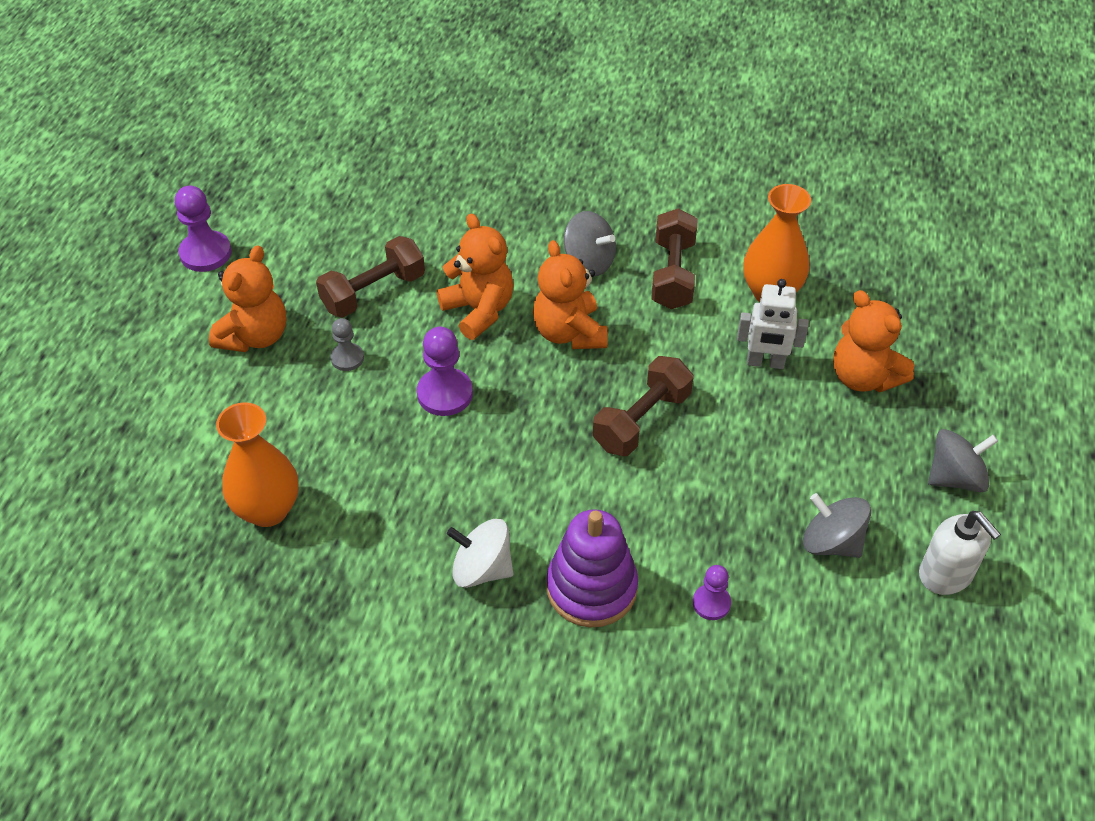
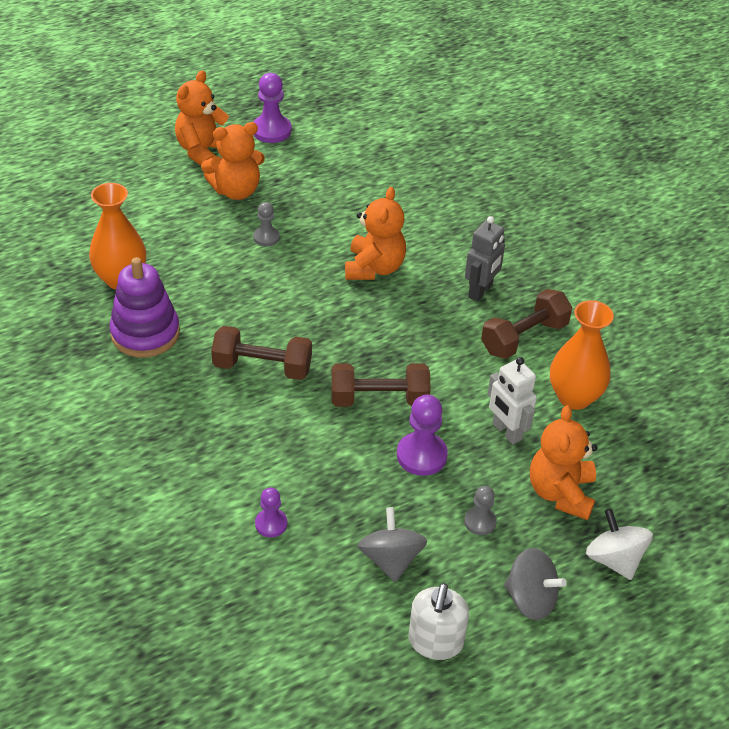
camera: 45 degrees right, 5 degrees down
(373, 292) = (330, 214): brown dumbbell -> brown dumbbell (262, 367)
(445, 394) = (290, 296): purple pawn -> purple pawn (421, 455)
(482, 569) = (179, 397): white spinning top -> white spinning top (614, 559)
(569, 333) = (408, 320): orange teddy bear -> orange teddy bear (203, 151)
(589, 262) = (480, 291): grey spinning top -> grey robot
(591, 588) = (219, 457): purple stacking toy -> purple stacking toy (145, 333)
(846, 451) = (480, 522): none -> grey pawn

